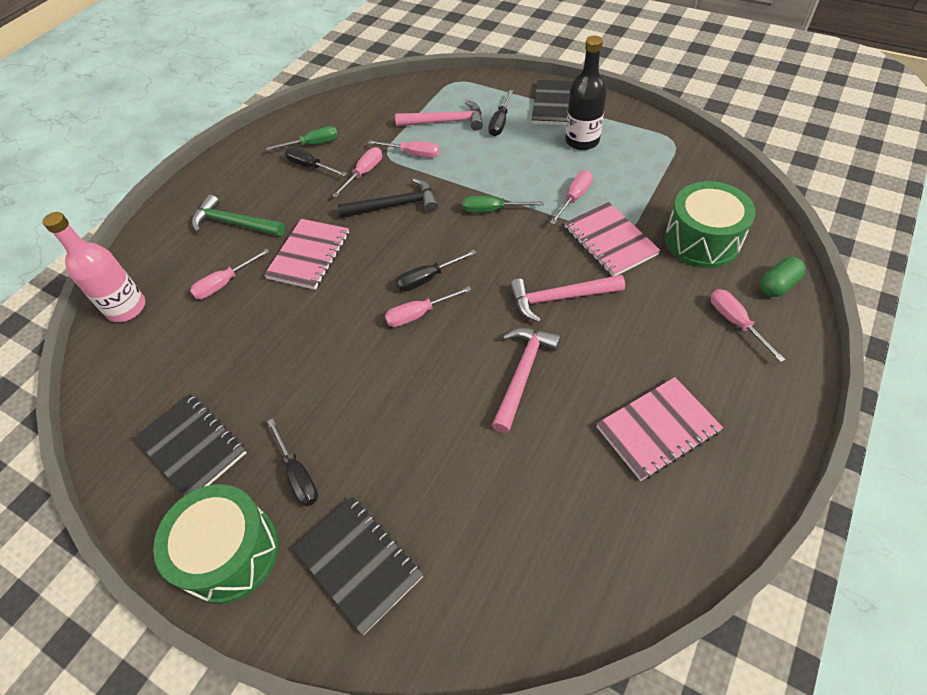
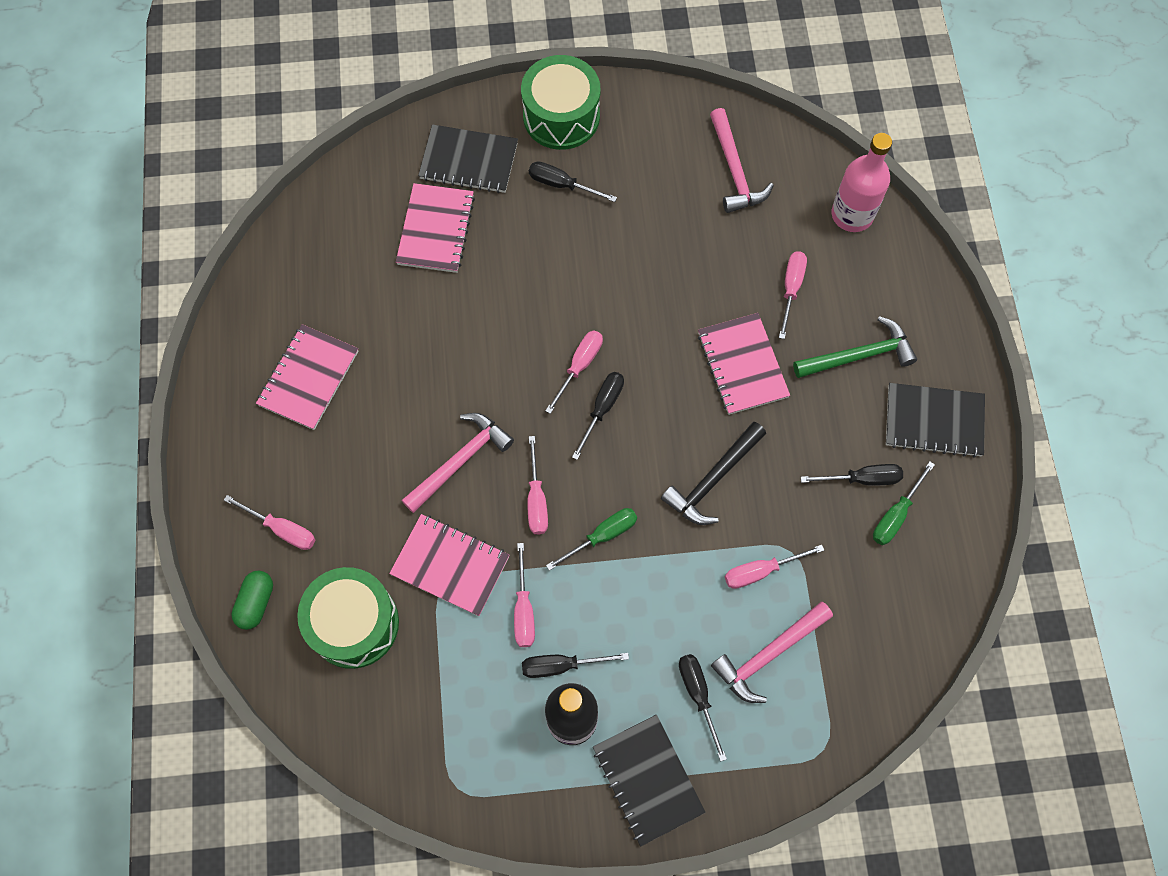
camera: 140 degrees right, 15 degrees up
(192, 447) = (661, 154): black notebook -> black notebook (933, 421)
(364, 173) = (790, 505): pink screwdriver -> pink screwdriver (536, 499)
(447, 504) = (436, 230): none -> pink notebook
(523, 374) = (446, 363): pink hammer -> pink hammer (734, 171)
(570, 164) = (561, 665): none -> black screwdriver

